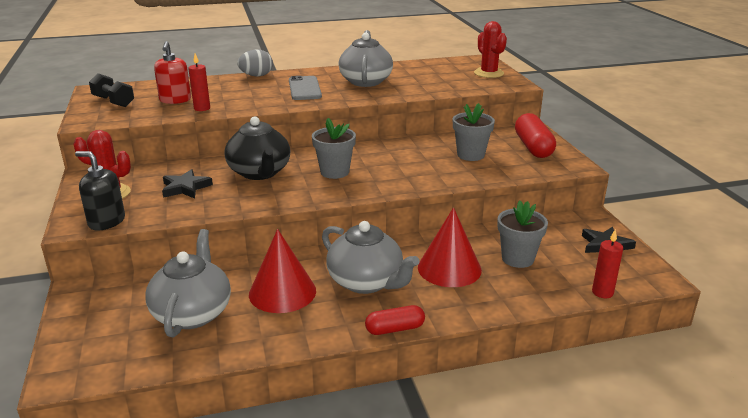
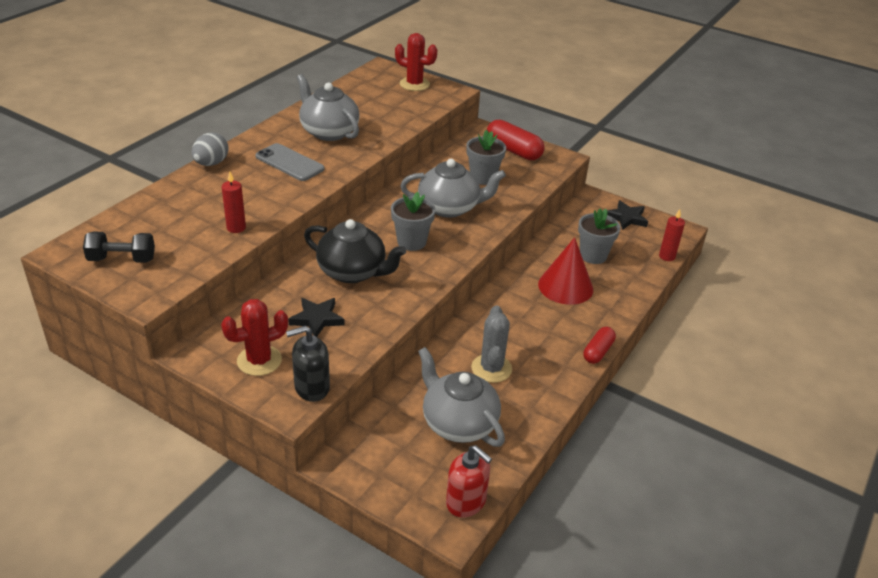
camera: 45 degrees left, 10 degrees up
(175, 100) = (187, 229): red soap dispenser -> red soap dispenser (466, 502)
(282, 292) = (491, 368): red cone -> grey cactus
(366, 282) = (532, 327): grey teapot -> grey teapot (450, 208)

